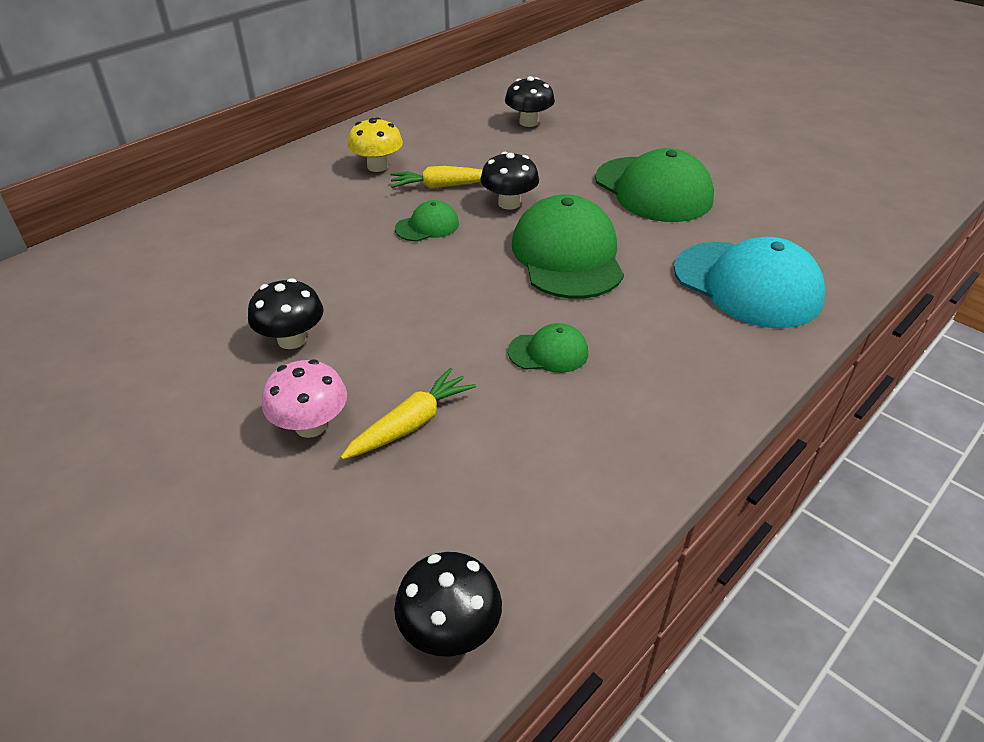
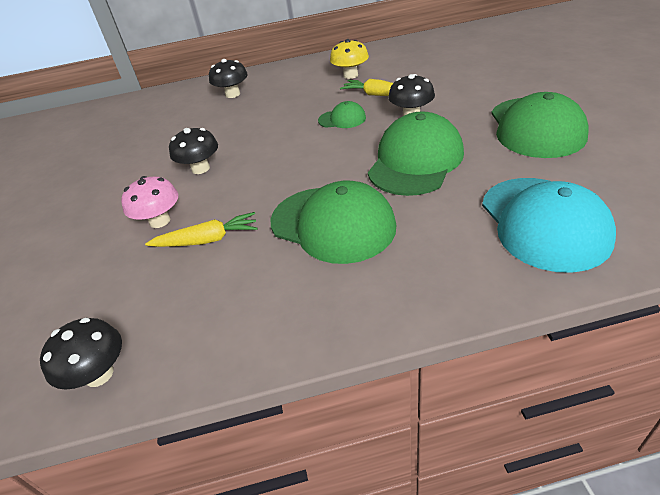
camera: 40 degrees right, 0 degrees up
(528, 122) = (484, 61): black mushroom -> black mushroom (232, 94)
(548, 352) = (333, 224): green cap -> green cap, size x2.07

